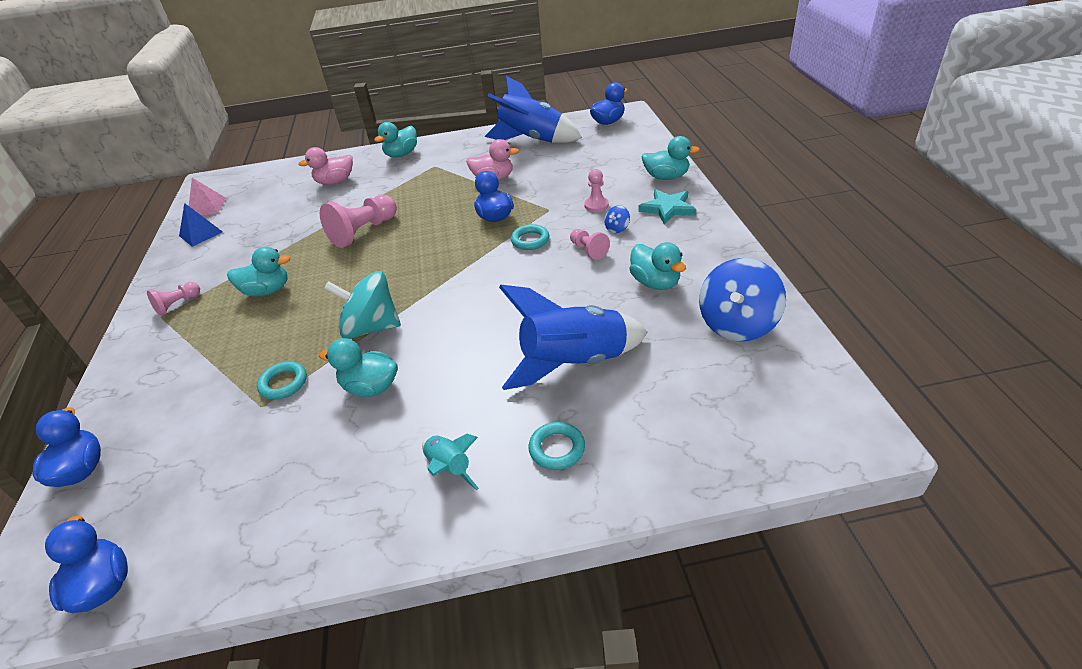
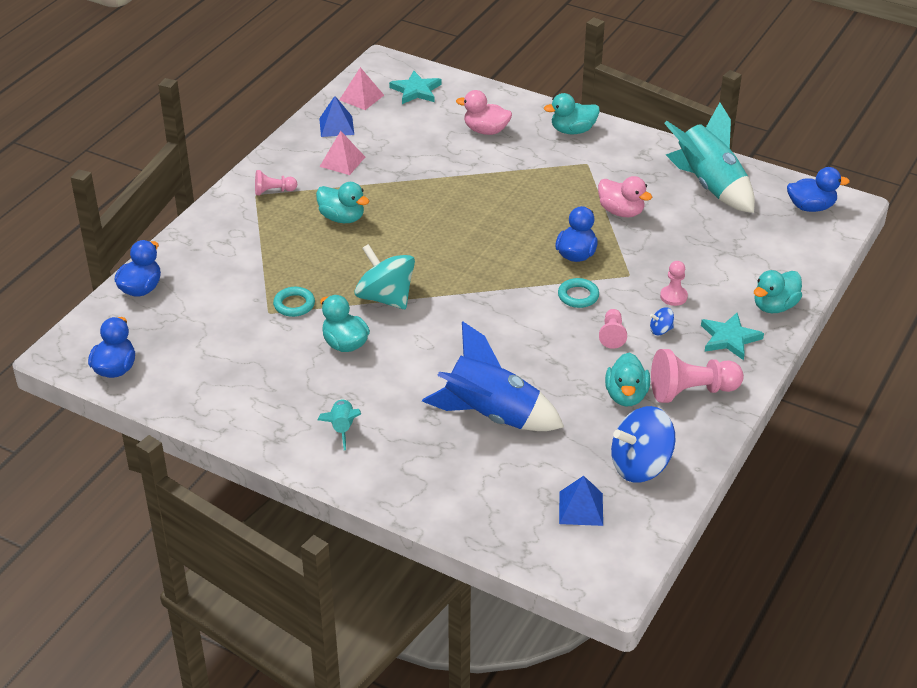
camera: 35 degrees right, 0 degrees up
(229, 253) = (342, 161): none -> pink pyramid
(252, 184) = (416, 90): none -> turquoise star
(363, 232) = (459, 203): pink pawn -> pink pawn (691, 391)
(532, 140) = (709, 185): blue rocket -> turquoise rocket
(557, 449) = (416, 460): turquoise ring -> none
(666, 177) = (774, 306): turquoise duck -> turquoise duck turned 90 degrees clockwise
(745, 388) = (581, 508): none -> blue pyramid

